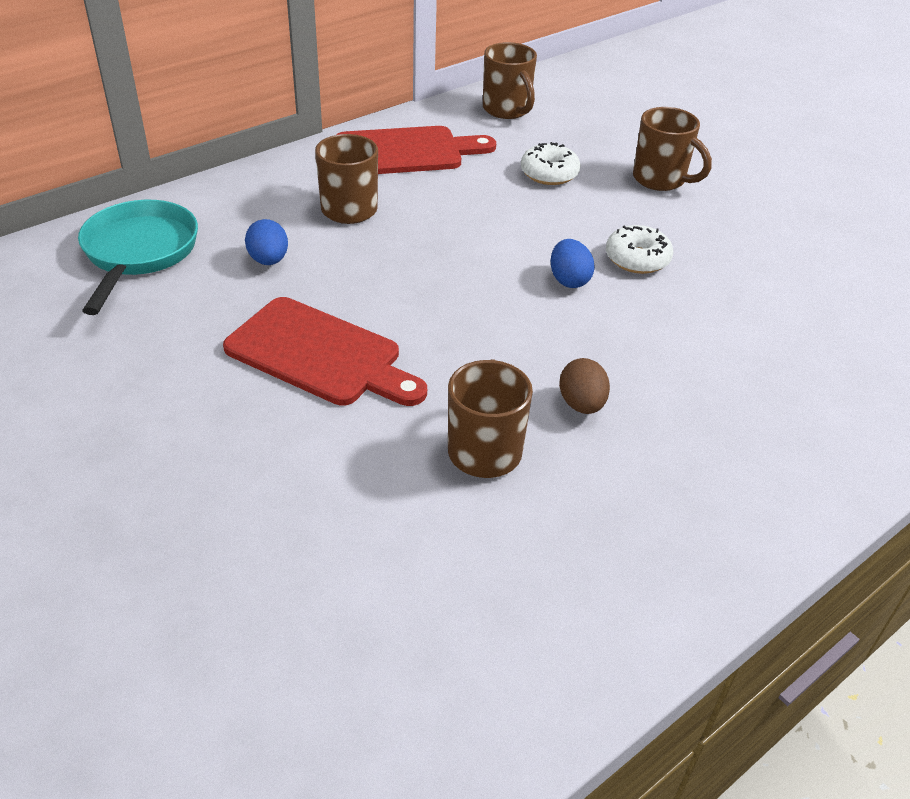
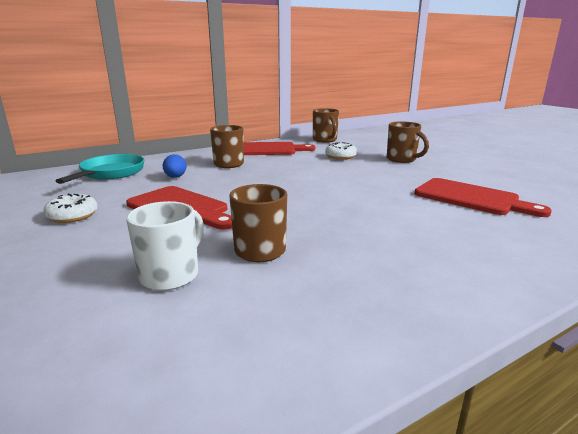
camera: 10 degrees right, 20 degrees down
(378, 513) = (171, 275): none -> white mug
(569, 280) = (341, 188): blue egg -> none
(581, 404) = (334, 233): brown egg -> none
(637, 259) = (383, 182): white donut -> white donut (72, 216)
(778, 298) = (471, 198): none -> red cutting board

